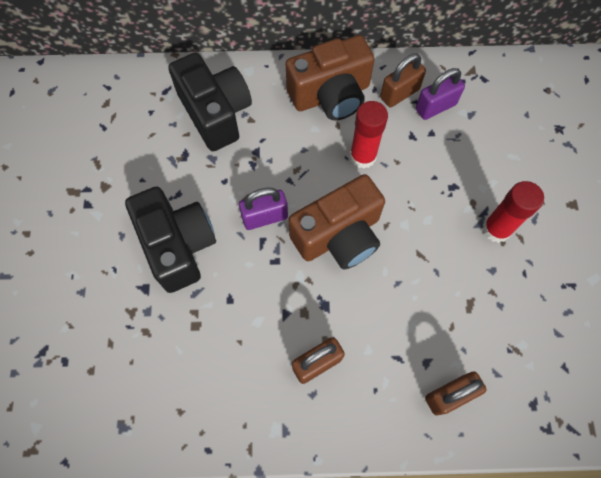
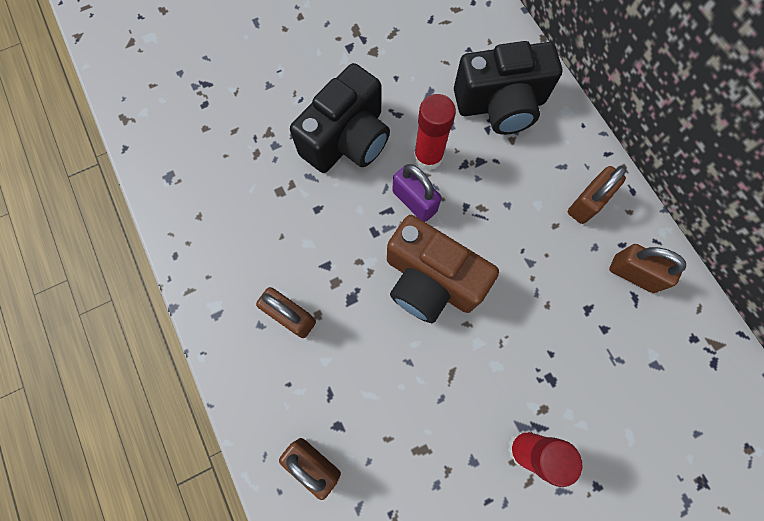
camera: 65 degrees right, 5 degrees up
(215, 113) = (500, 105): black camera -> black camera turned 45 degrees clockwise
(331, 95) = (587, 203): brown camera -> brown padlock
(363, 156) = (533, 267): red glue stick -> red glue stick (428, 157)
(435, 107) = (641, 320): purple padlock -> none

